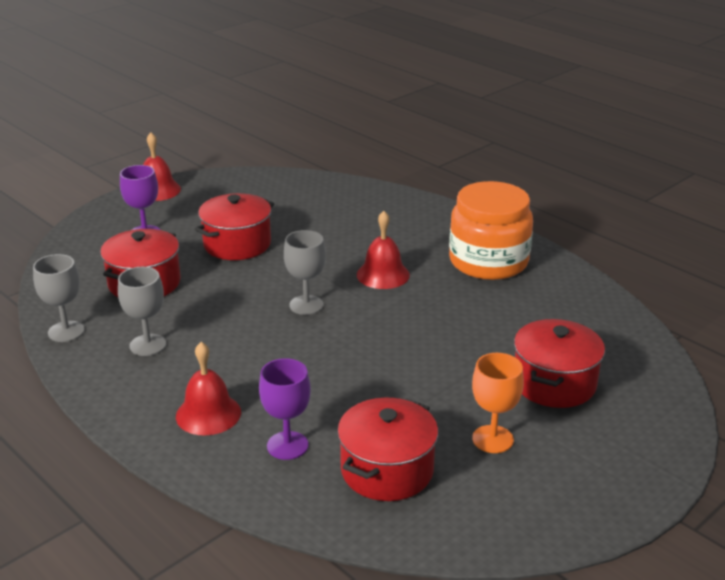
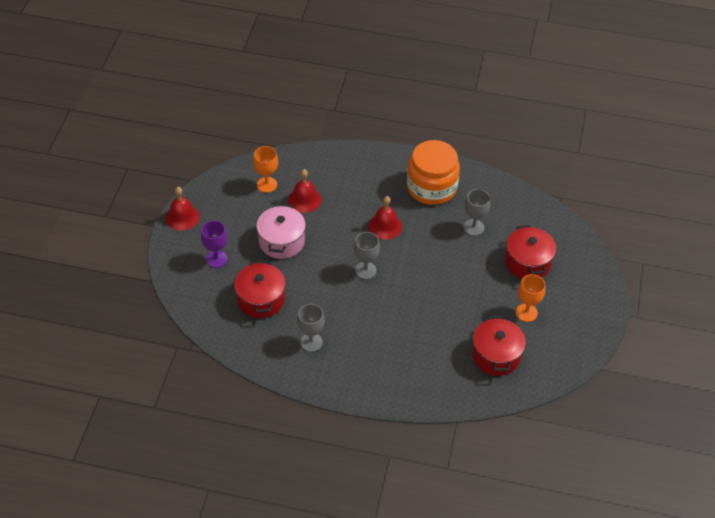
camera: 35 degrees left, 20 degrees up
(66, 331) = (257, 356): grey goblet -> grey goblet (473, 227)
(208, 414) = (387, 369): red bell -> red bell (304, 199)
(237, 244) = (281, 241): red pot -> pink pot
(283, 195) = (267, 184): none -> orange goblet
(287, 445) = (441, 366): purple goblet -> none

